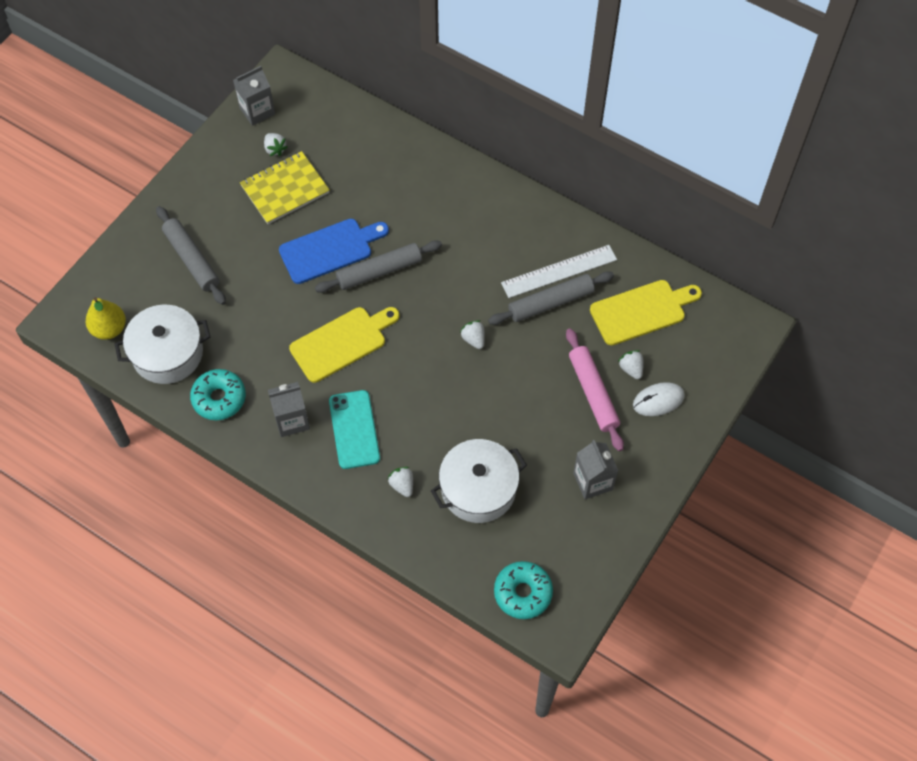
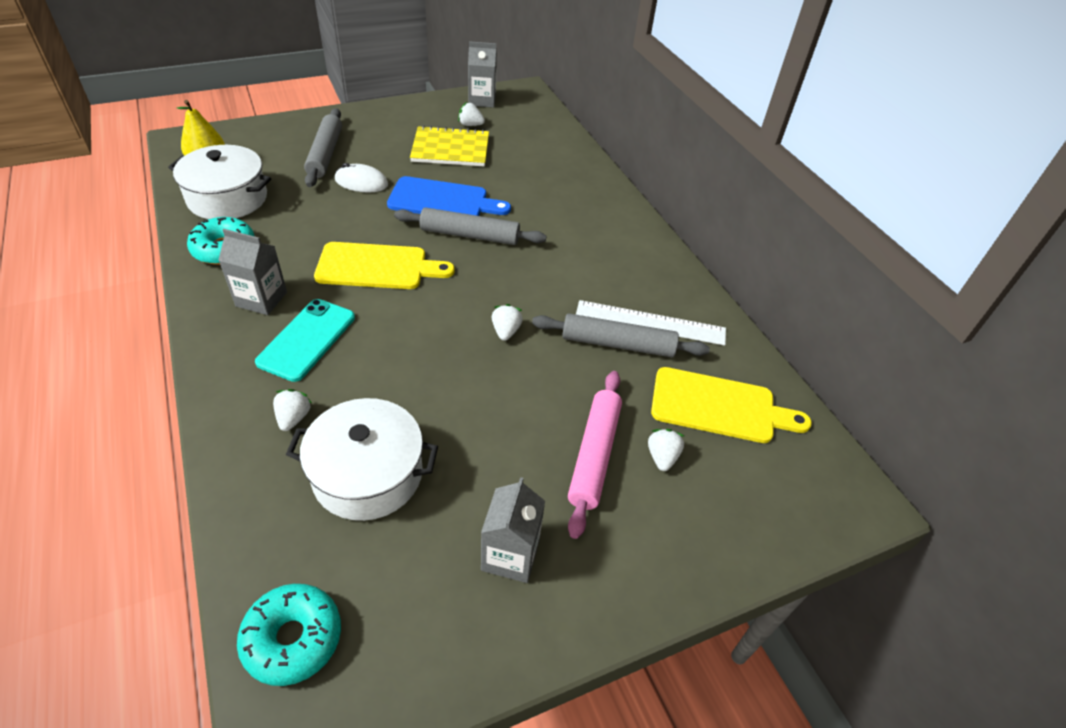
camera: 30 degrees right, 15 degrees down
(275, 149) = (470, 125): white strawberry -> white strawberry turned 105 degrees clockwise
(658, 400) = (671, 512): white mouse -> white mouse (361, 182)

